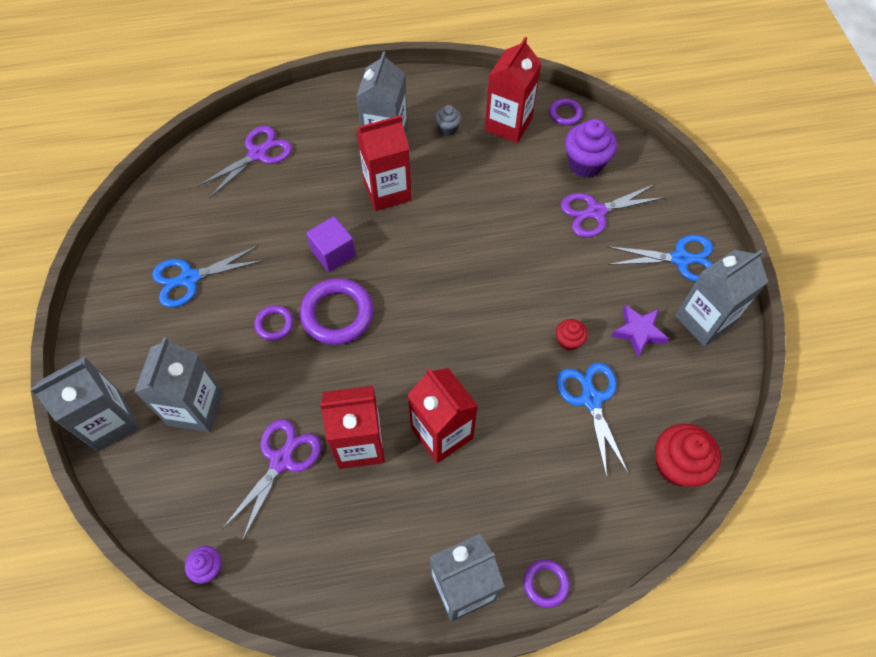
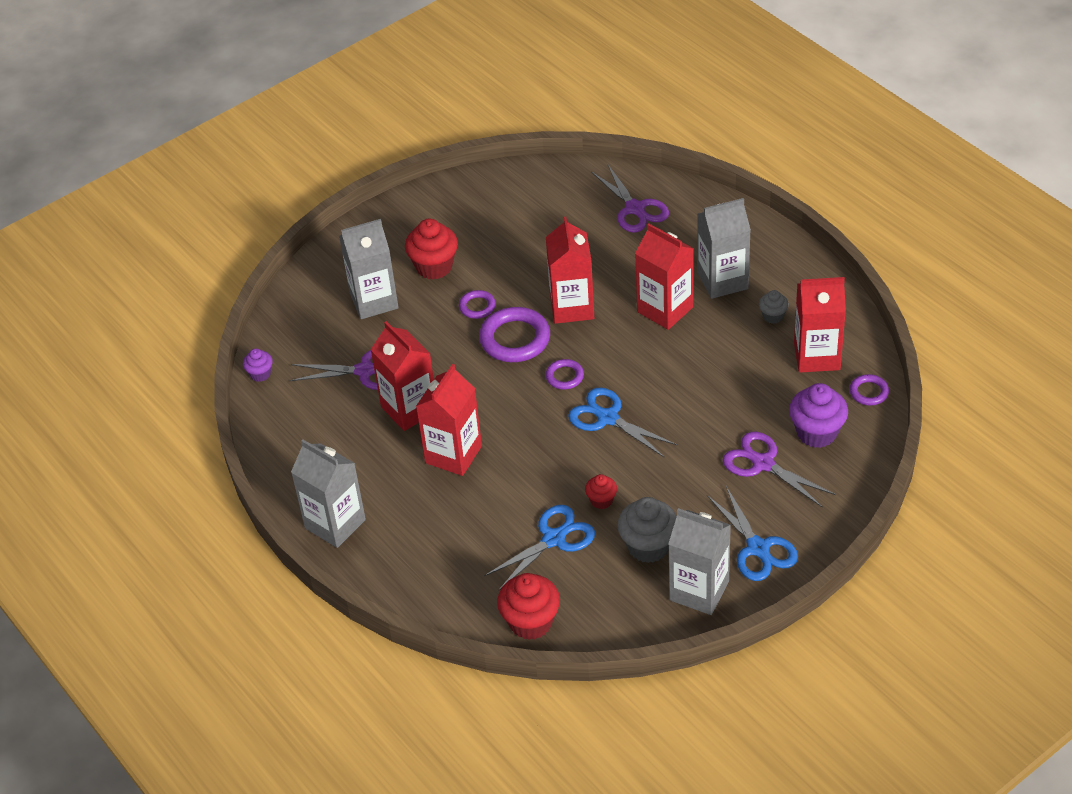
camera: 65 degrees right, 15 degrees down
(110, 422) = (331, 262): grey carton -> none
(190, 278) = (481, 236): blue scissors -> blue scissors (608, 418)
(195, 335) = (434, 267): none -> red cupcake
(257, 154) = (635, 209): purple scissors -> purple scissors turned 45 degrees clockwise
(333, 253) = (572, 307): purple cube -> red carton
(545, 584) = (369, 574): purple ring -> purple ring (564, 376)
(638, 332) = (648, 546): purple star -> grey cupcake

